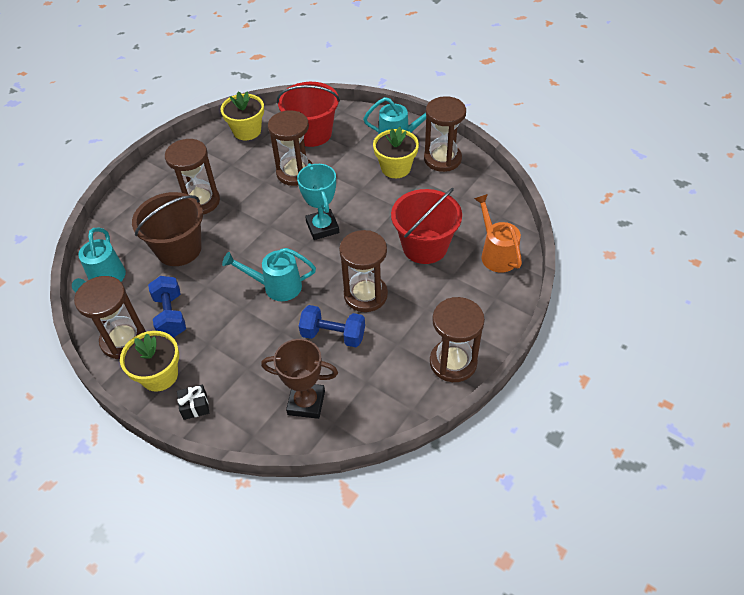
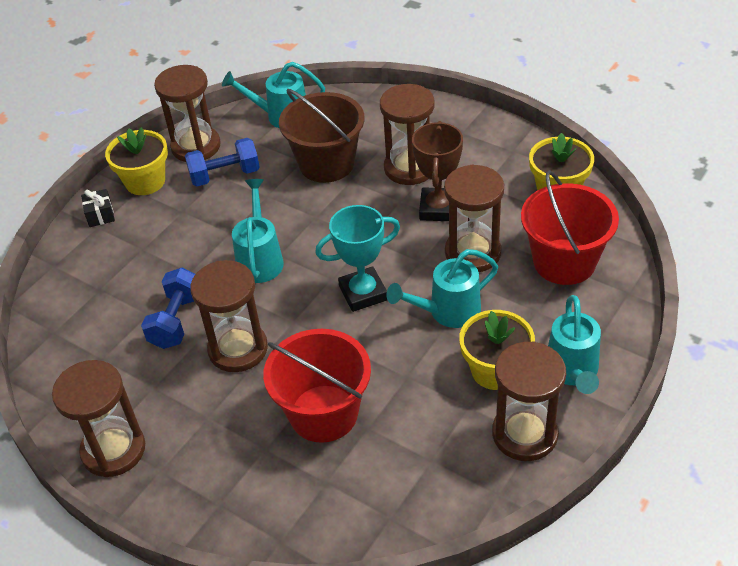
camera: 90 degrees right, 5 degrees down
(306, 402) = (85, 305): brown trophy -> brown trophy (438, 209)
(346, 186) = (447, 312): none -> turquoise watering can
(496, 253) = (306, 508): orange watering can -> none

